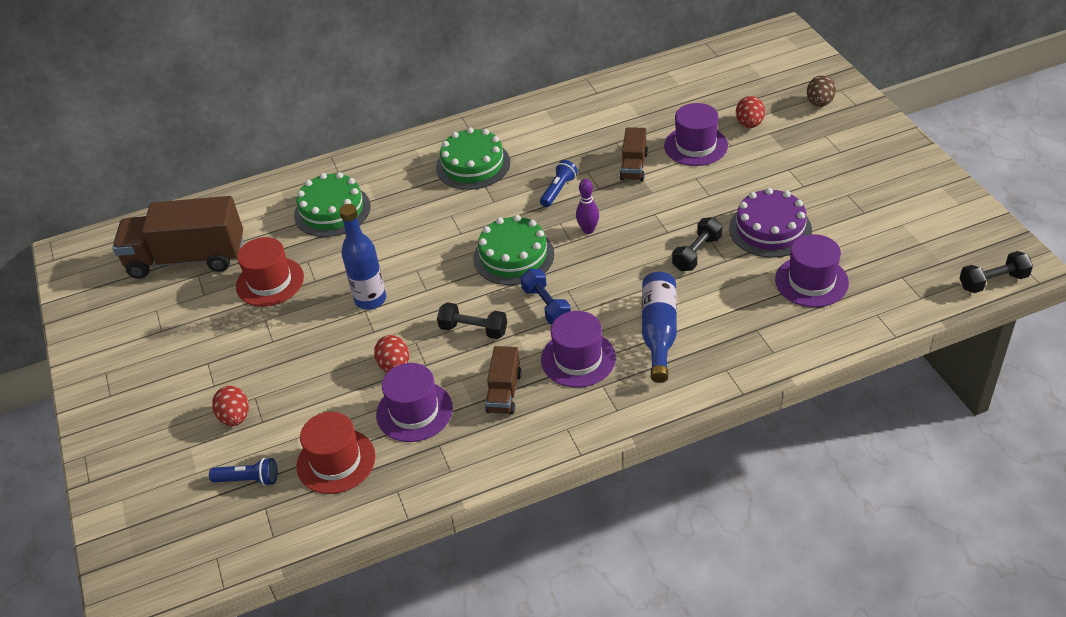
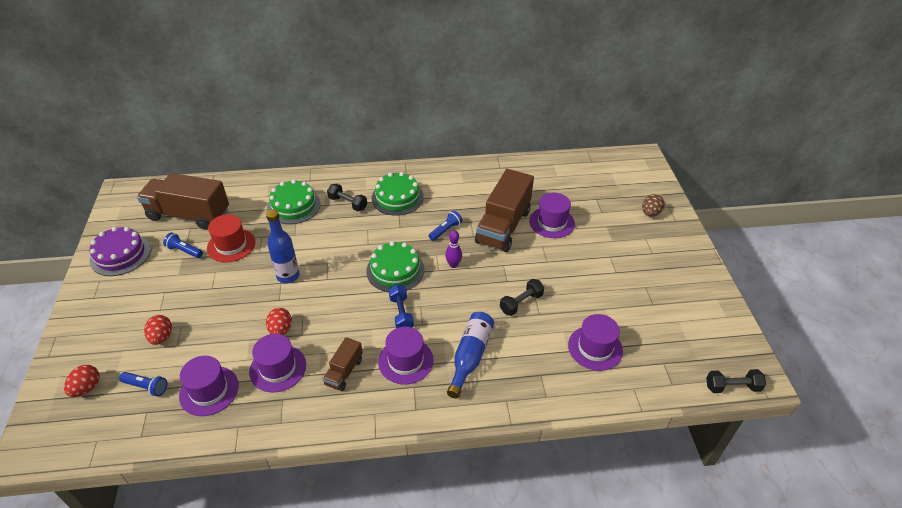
camera: 10 degrees right, 0 degrees up
(206, 305) = (184, 251): none -> blue flashlight
(336, 461) = (209, 390): red hat -> purple hat
(473, 330) = (344, 317): black dumbbell -> black dumbbell (348, 203)
(634, 166) = (503, 226): brown truck -> brown truck, size x2.05
(749, 124) = (595, 216): red egg -> red egg (87, 388)
(770, 229) = (580, 298): purple cake -> purple cake (120, 255)

